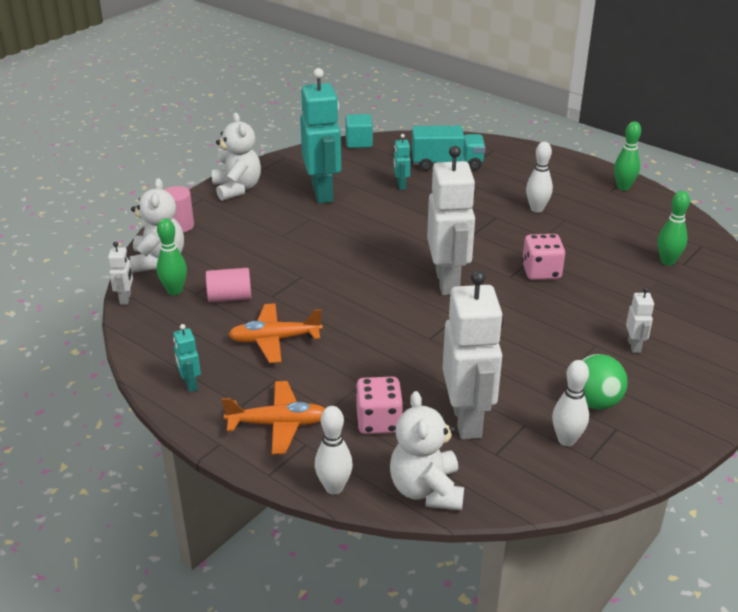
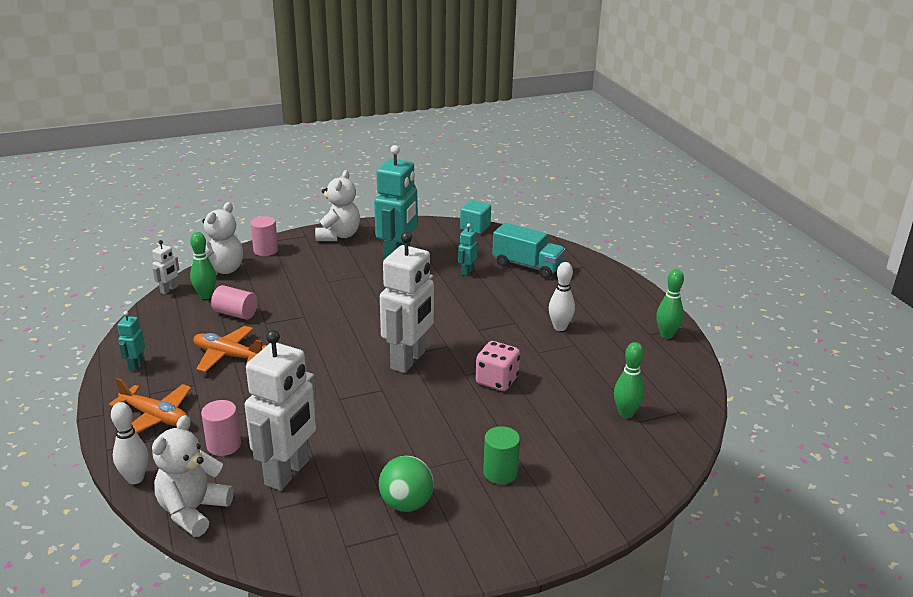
camera: 30 degrees right, 5 degrees down
(379, 421) = (224, 445): pink dice -> pink cylinder
(566, 440) = (344, 523): white bowling pin -> none
(634, 346) = (500, 473): white robot -> green cylinder

